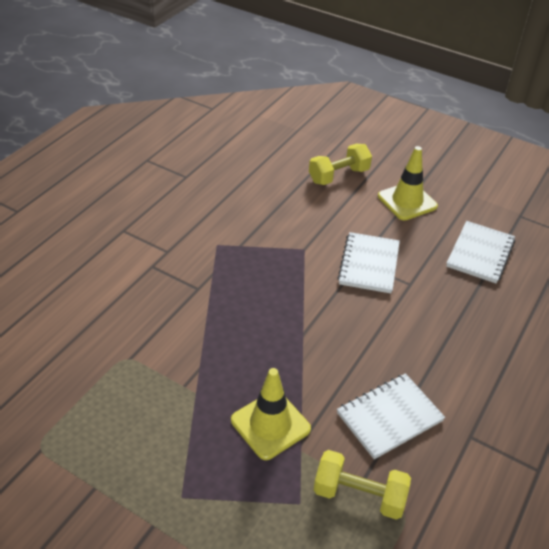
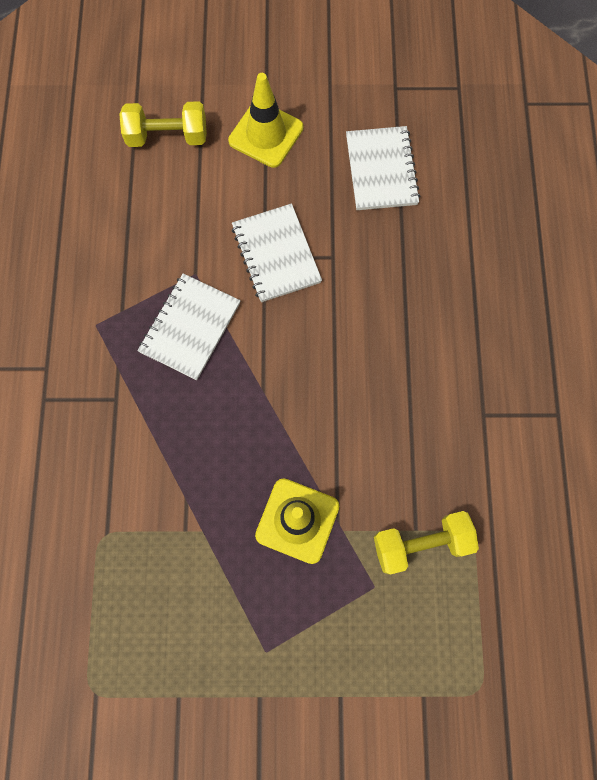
camera: 30 degrees left, 30 degrees up
(338, 176) = (167, 137): yellow dumbbell -> yellow dumbbell turned 60 degrees clockwise
(389, 417) = (401, 440): white notebook -> white notebook (190, 327)

